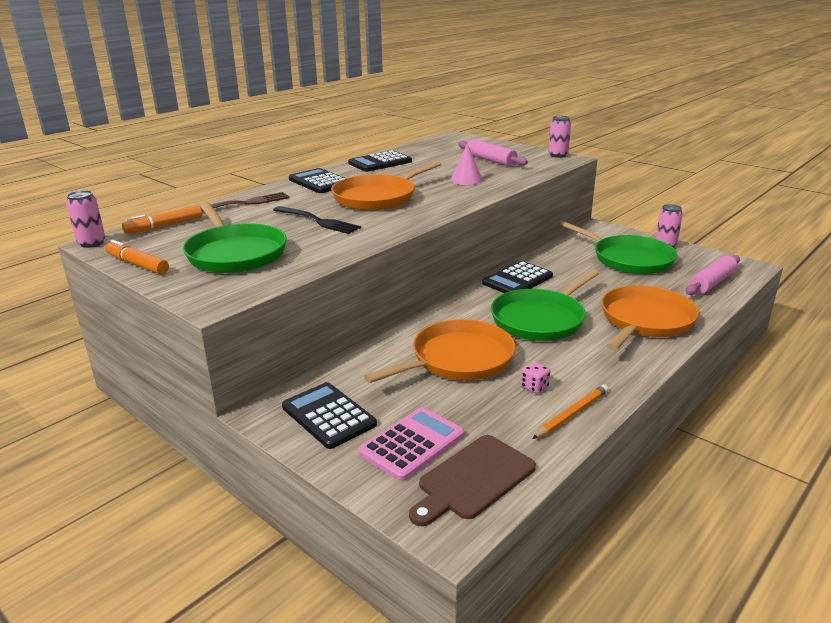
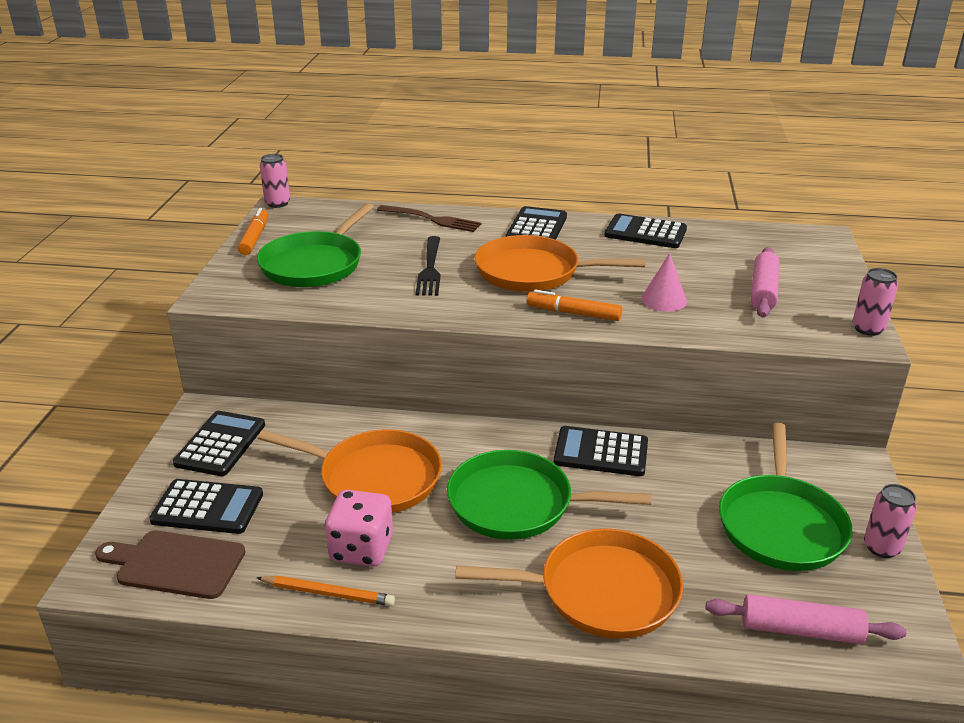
camera: 55 degrees right, 5 degrees up
(164, 226) = (341, 212): orange marker -> orange marker (573, 313)
(412, 444) = (207, 508): pink calculator -> black calculator
(534, 387) = (361, 549): pink dice -> pink dice, size x2.07

